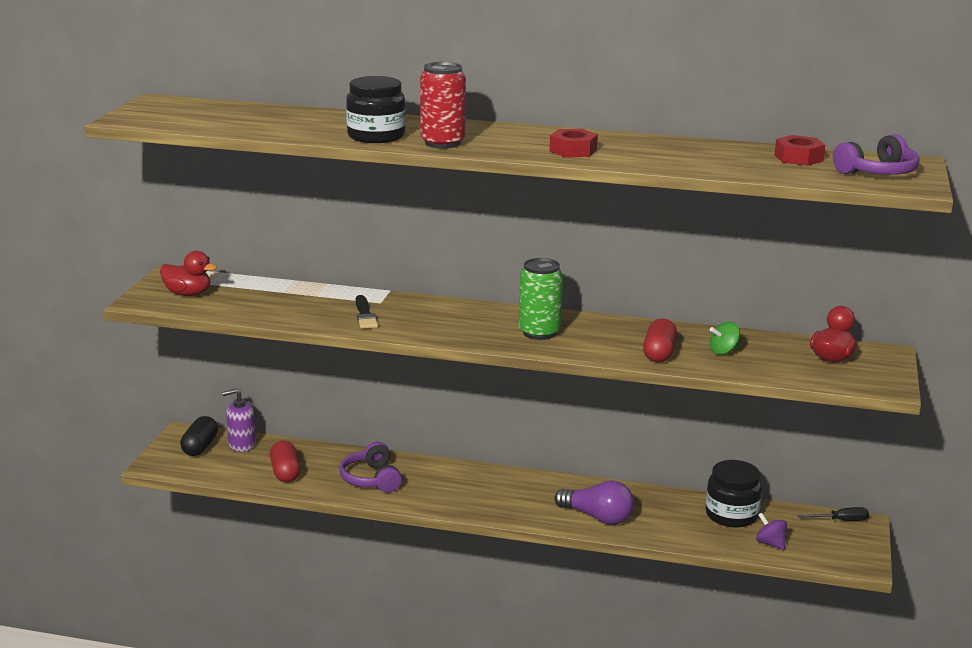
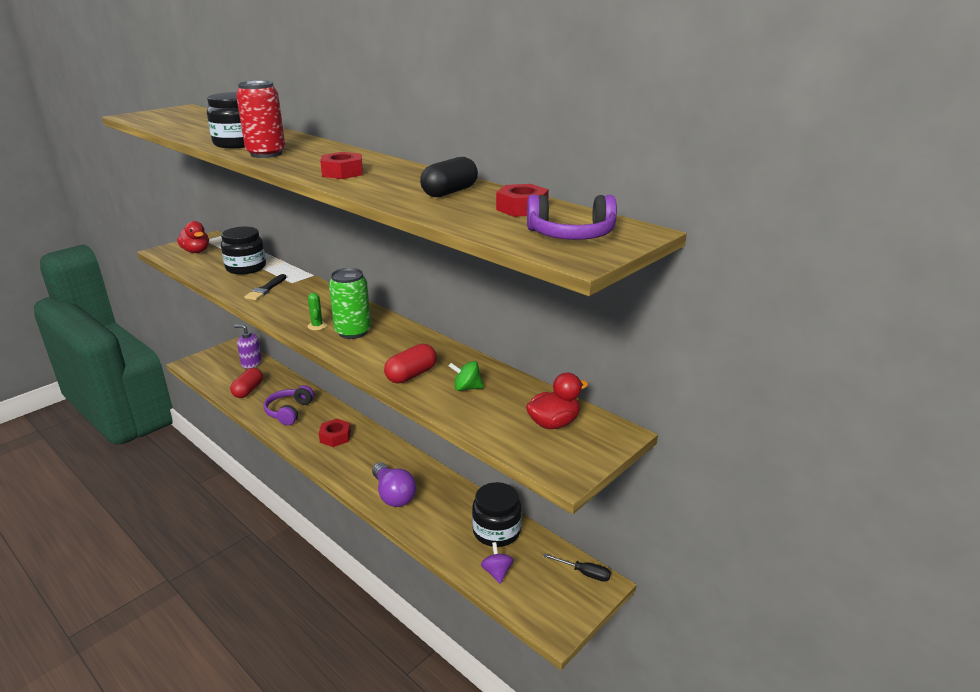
camera: 30 degrees right, 5 degrees up
(200, 447) = (228, 358): black capsule -> black capsule (450, 192)
(293, 299) = (246, 268): none -> black jar
(463, 487) = (335, 437): none -> red nut
(492, 336) = (317, 326): none -> green cactus

